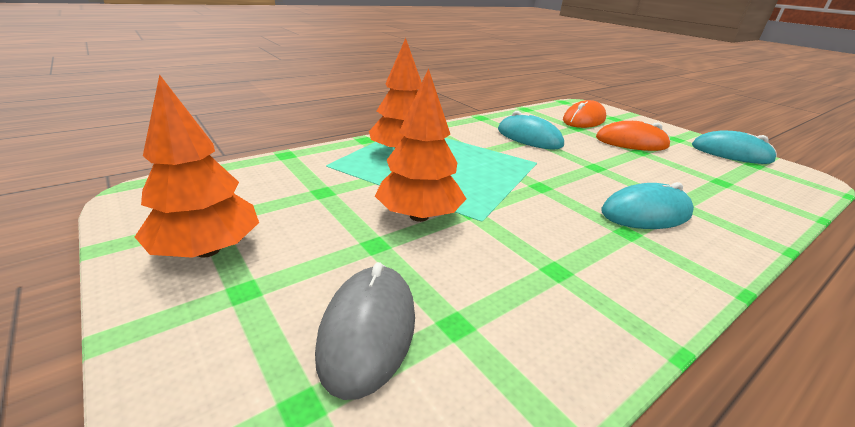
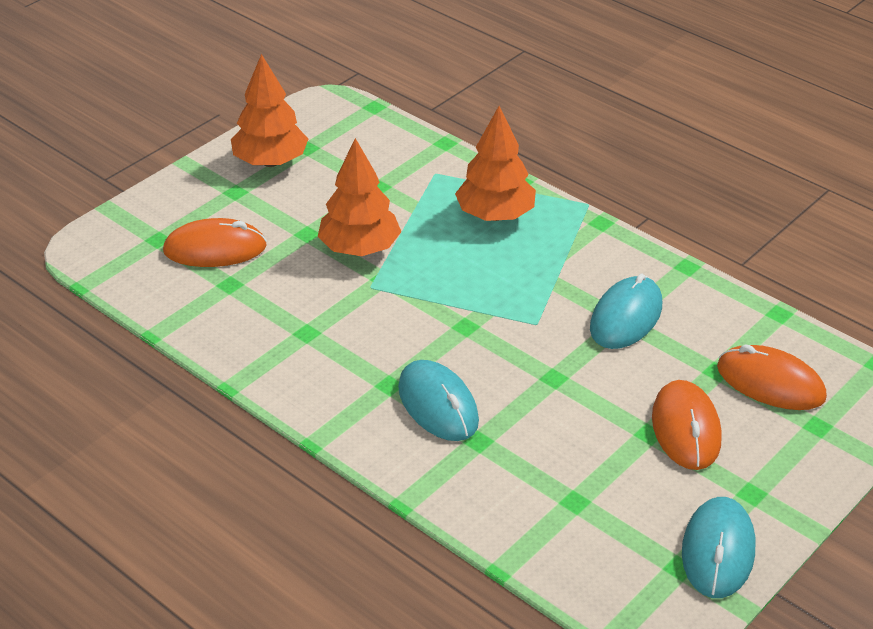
camera: 80 degrees right, 10 degrees up
(368, 330) = (215, 249): grey mouse -> orange mouse

